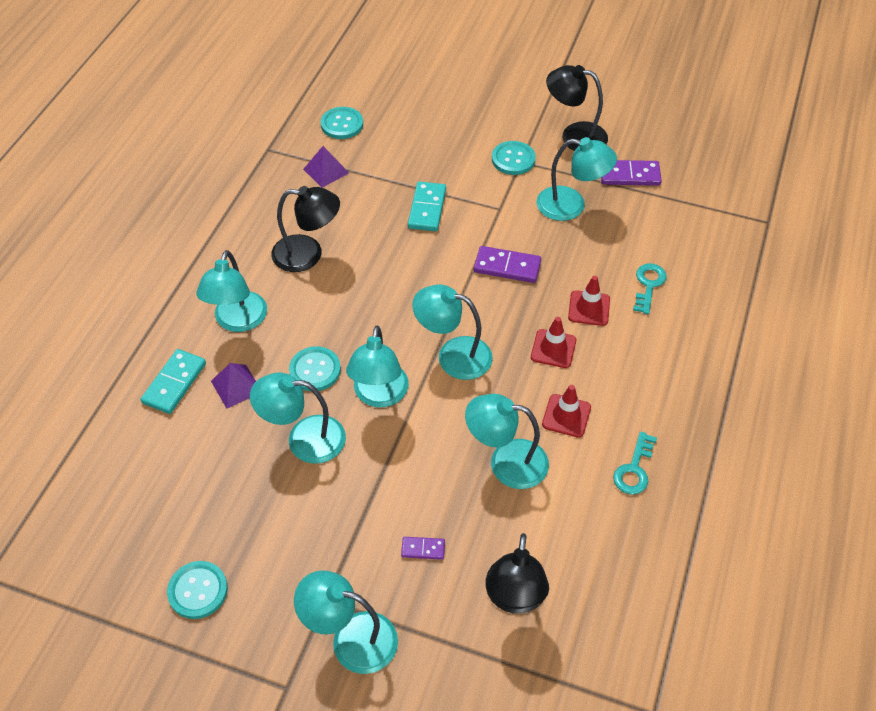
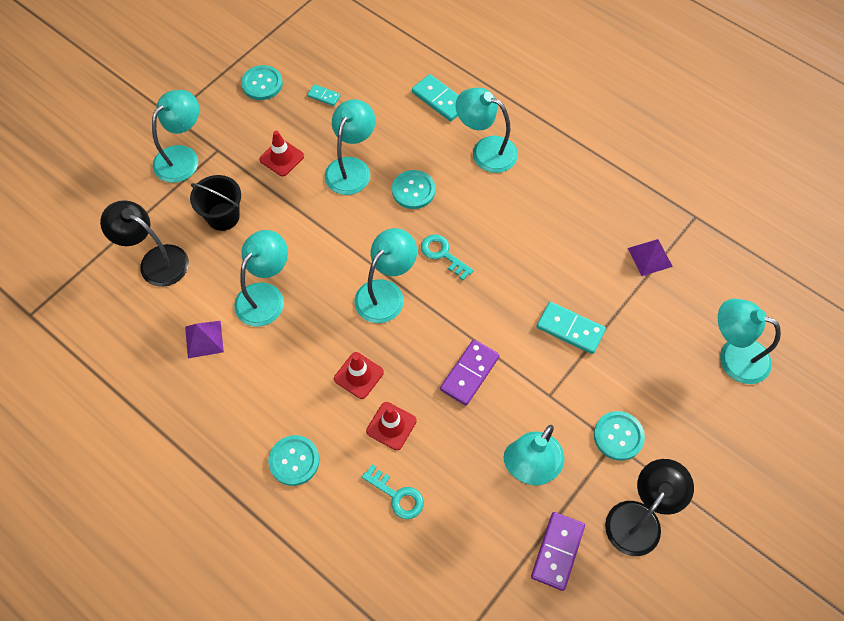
camera: 110 degrees right, 10 degrees up
(200, 507) = (324, 96): none -> turquoise domino
(236, 386) = (420, 136): purple pyramid -> purple pyramid (204, 339)
(308, 254) = (543, 216): black lamp -> none
(342, 124) = (717, 289): turquoise button -> turquoise button (294, 461)
(379, 395) = (369, 227): turquoise lamp -> turquoise lamp (733, 356)
(423, 549) = (223, 216): purple domino -> black bucket
(566, 416) = (286, 357): red traffic cone -> red traffic cone (282, 158)
(634, 469) = (212, 388): turquoise key -> turquoise key (443, 254)

